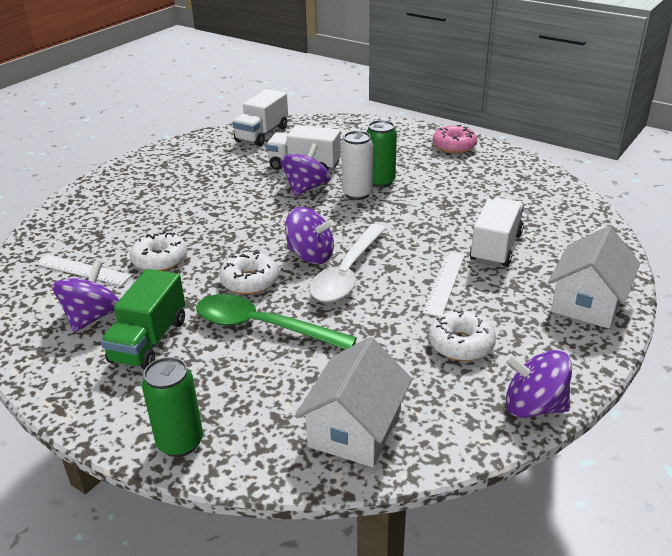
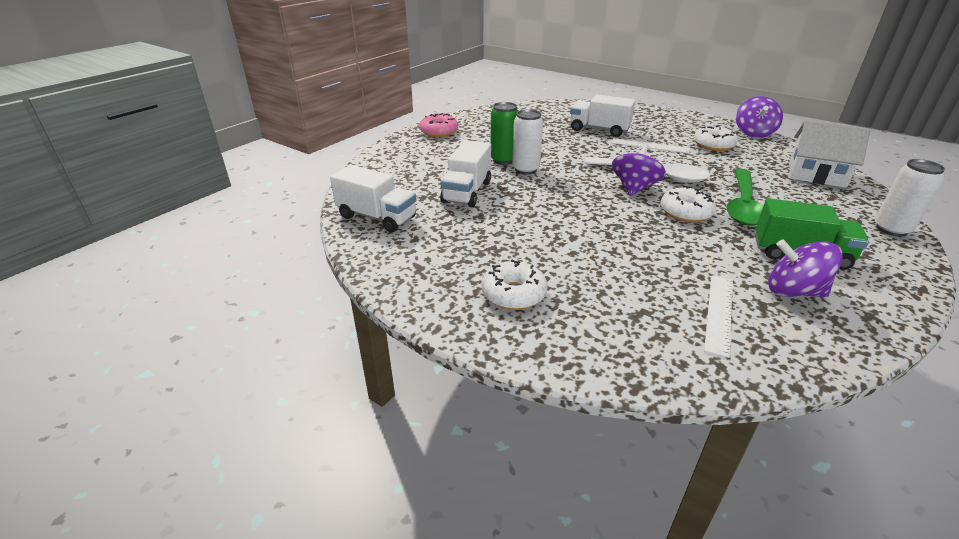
camera: 90 degrees left, 0 degrees up
(160, 260) = (674, 261): white donut -> white donut (513, 294)
(180, 442) = (891, 229): green can -> white can
(306, 188) = (515, 191): purple spinning top -> none
(587, 302) = (650, 114): white house -> none

